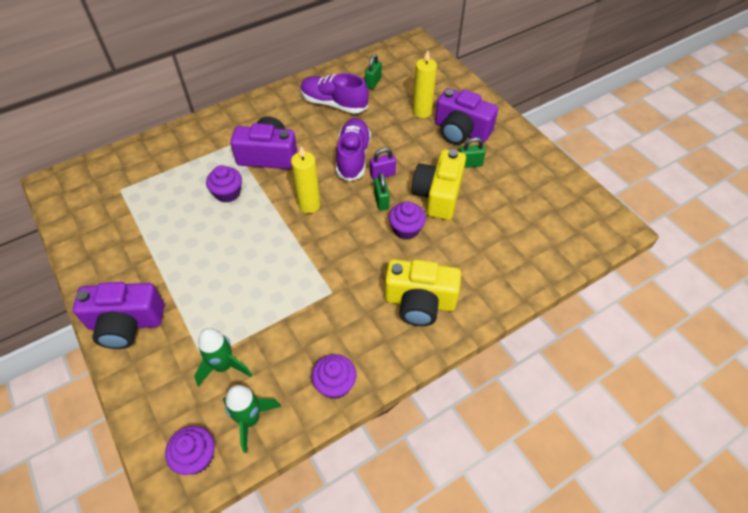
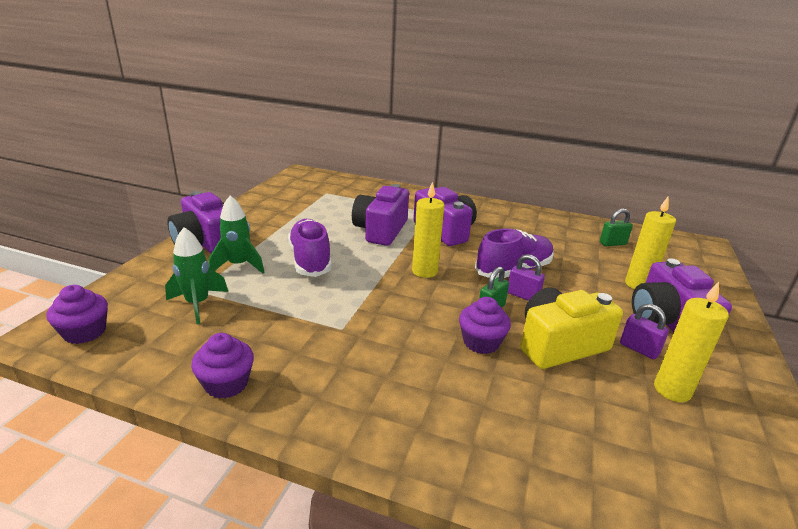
camera: 50 degrees right, 25 degrees down
(228, 193) = (381, 230): purple cupcake -> purple camera
(250, 420) = (145, 345): green rocket -> green rocket (239, 265)
(334, 103) = (551, 235): purple shoe -> purple shoe (310, 260)
(420, 302) = (398, 400): yellow camera -> none
(469, 164) = (639, 349): green padlock -> purple padlock
(505, 179) = (672, 390): none -> yellow candle

